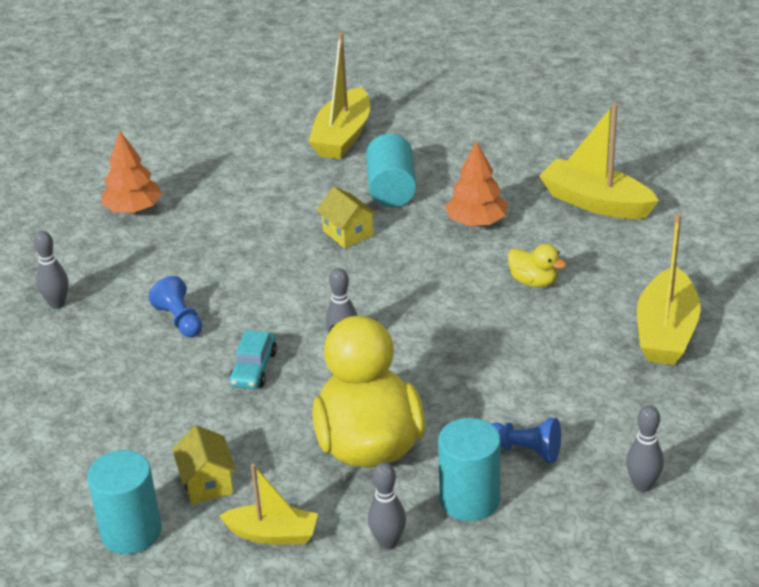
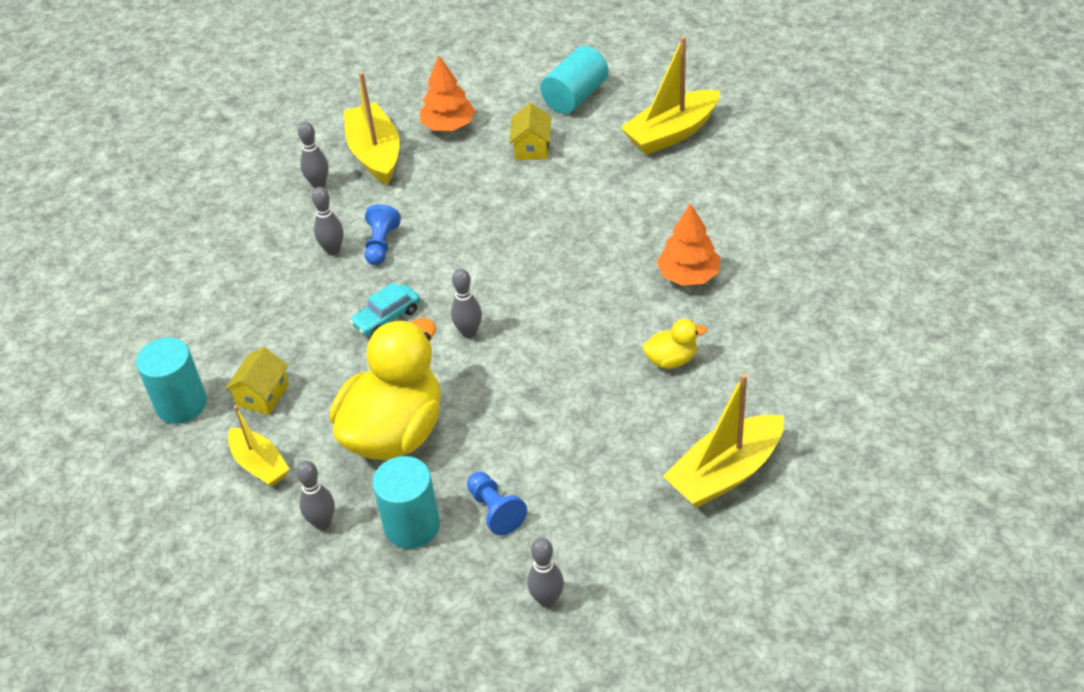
camera: 40 degrees right, 10 degrees up
(136, 345) = (333, 250): none -> grey bowling pin
(348, 233) = (577, 231): yellow house -> yellow house (532, 148)
(391, 189) = (655, 206): turquoise cylinder -> turquoise cylinder (575, 96)
(534, 282) = (671, 360): yellow duck -> yellow duck turned 90 degrees counterclockwise
(595, 202) = (811, 310): yellow boat -> yellow boat (375, 154)

